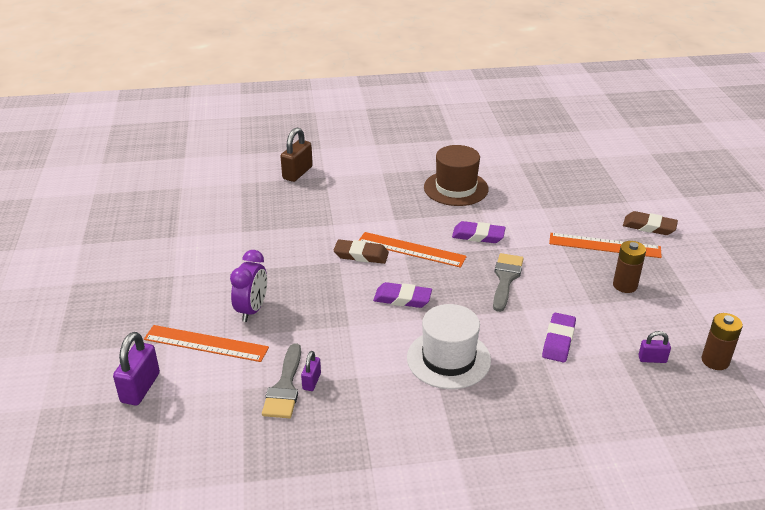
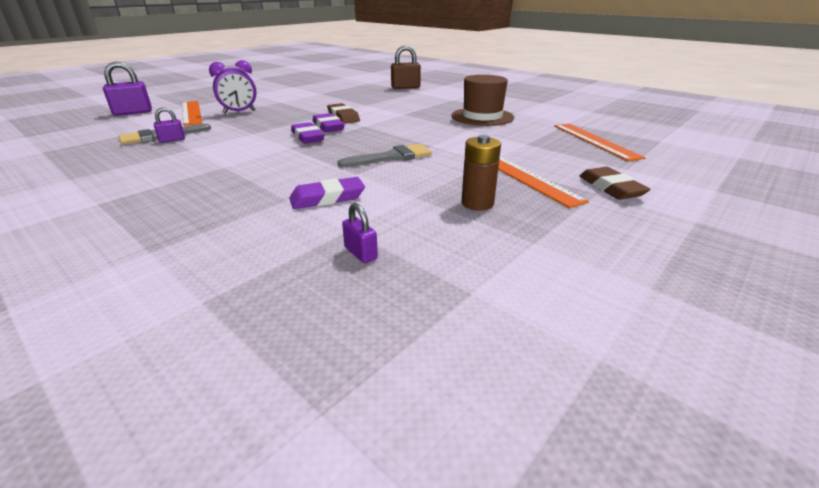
camera: 50 degrees right, 5 degrees down
(411, 250) = (375, 125): orange ruler -> orange ruler (594, 141)
(448, 359) = (244, 167): white hat -> none
(478, 236) = (434, 136): purple eraser -> purple eraser (328, 126)
(715, 361) = (418, 300): brown battery -> none

